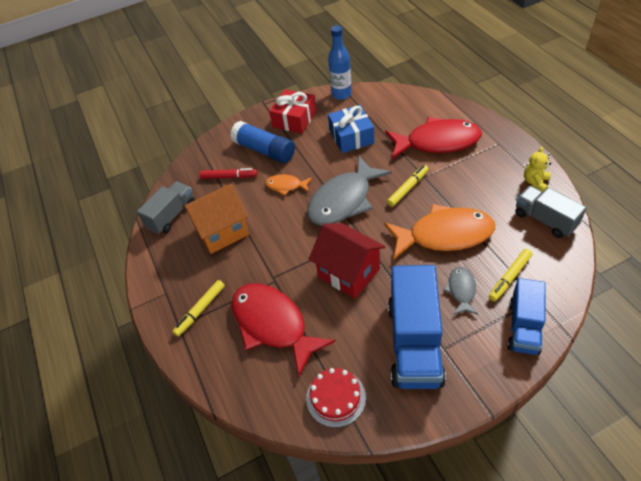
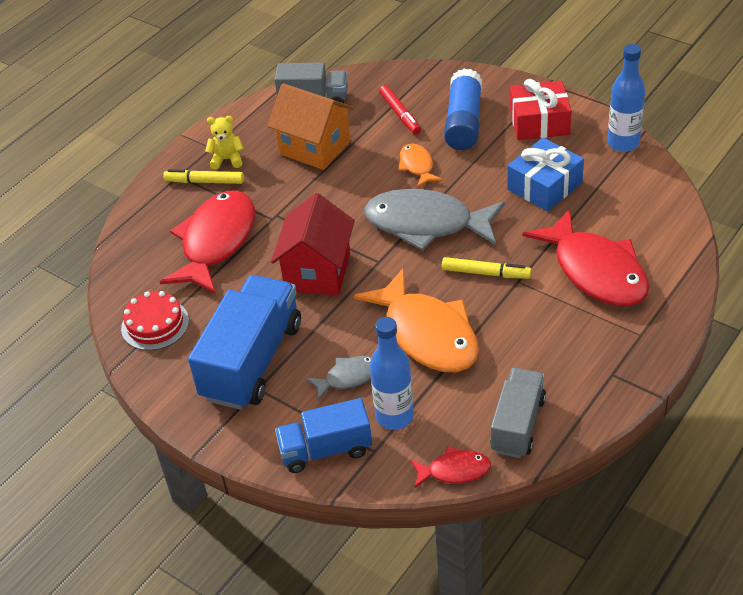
camera: 60 degrees right, 5 degrees down
(414, 343) = (252, 361): blue truck -> blue truck turned 135 degrees clockwise
(509, 277) = (394, 416): yellow marker -> blue bottle
(535, 182) = (585, 396): yellow teddy bear -> yellow teddy bear (227, 159)
(571, 263) = (454, 471): none -> red fish

